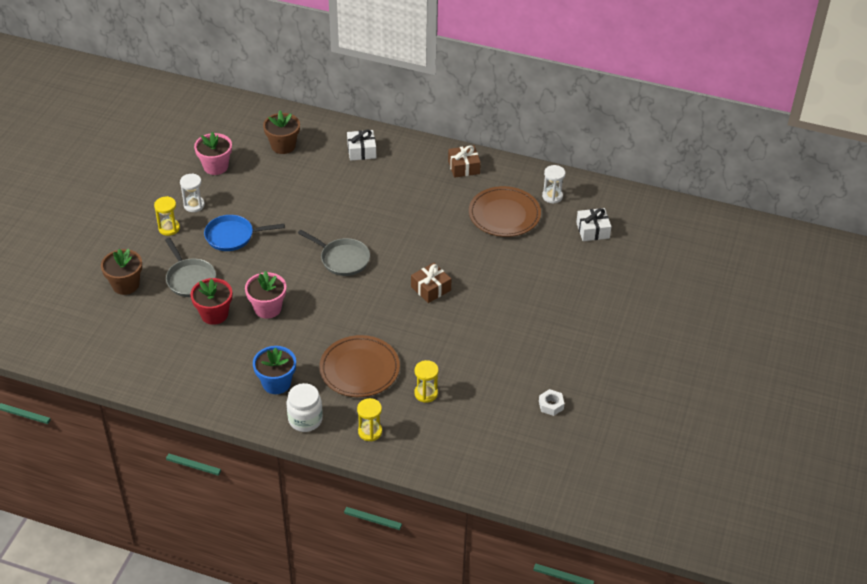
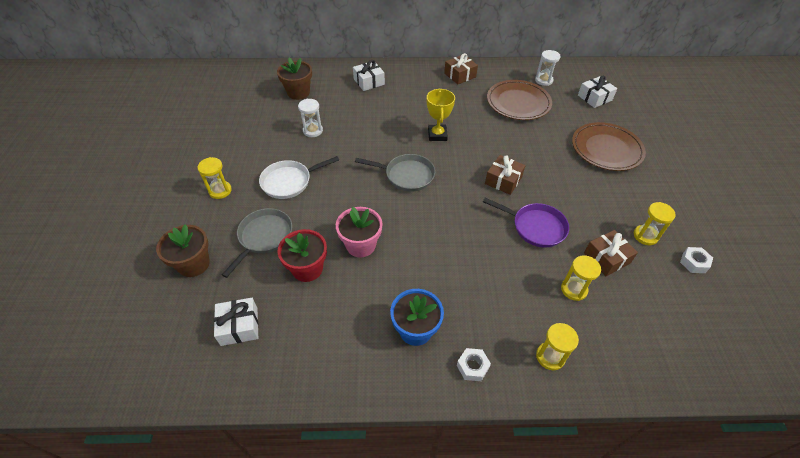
camera: 20 degrees left, 5 degrees up
(144, 341) = (239, 326): none -> white gift
(190, 279) = (264, 237): grey pan -> grey pan turned 105 degrees counterclockwise
(194, 205) = (237, 162): white hourglass -> white hourglass (313, 131)
(215, 166) = (244, 123): pink flower pot -> none
(233, 236) = (289, 182): blue pan -> white pan
(305, 420) = (472, 366): white jar -> white nut
(359, 369) = (492, 284): brown plate -> brown plate (606, 149)
(396, 227) = (437, 135): none -> yellow trophy
(430, 337) = (535, 227): none -> purple pan
(474, 379) = (606, 258): none -> brown gift
(526, 372) = (645, 236): none -> yellow hourglass

